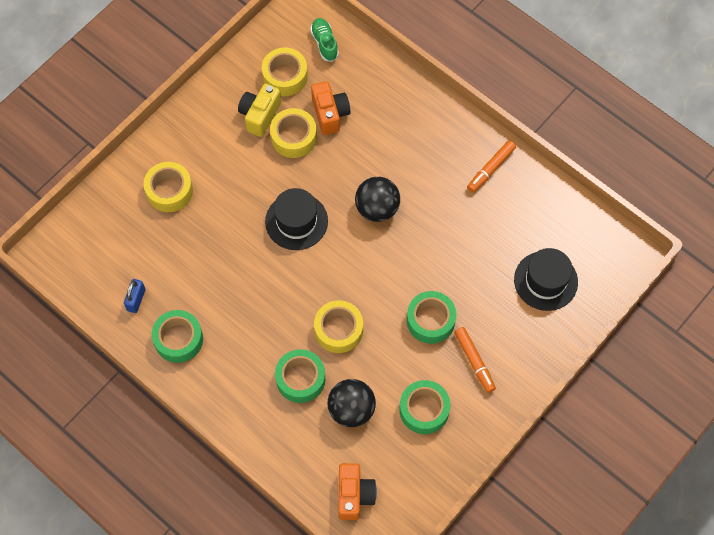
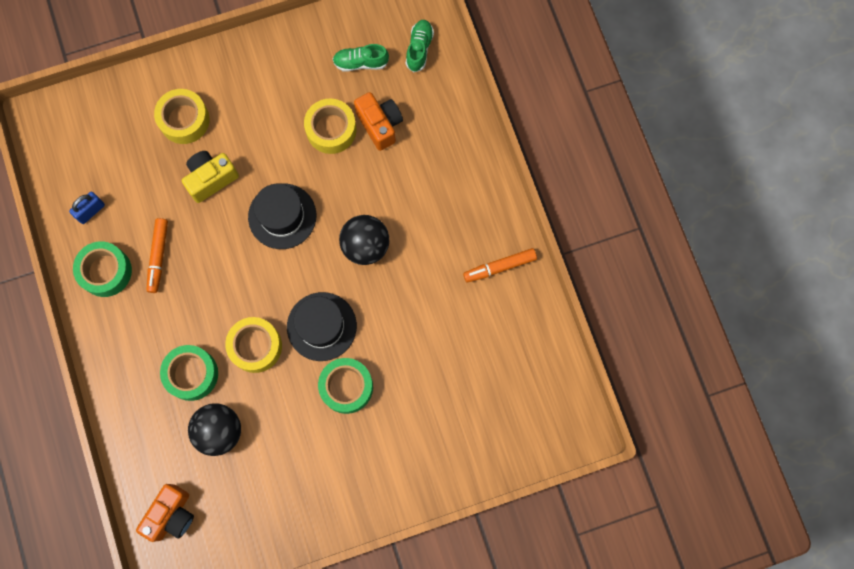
camera: 30 degrees right, 10 degrees up
(260, 115) = (313, 90): yellow camera -> yellow camera (211, 179)
(285, 76) = (360, 63): yellow tape -> green shoe
(330, 114) = (380, 125): orange camera -> orange camera turned 45 degrees counterclockwise
(424, 410) = (286, 471): green tape -> none
(474, 361) = (362, 451): orange marker -> orange marker (158, 256)
(545, 281) = (481, 411): black hat -> black hat (321, 326)

